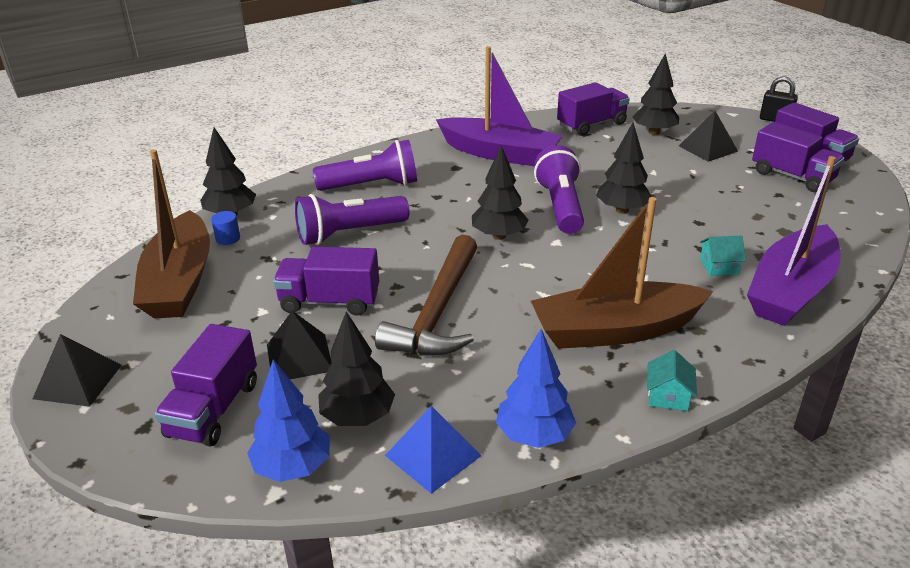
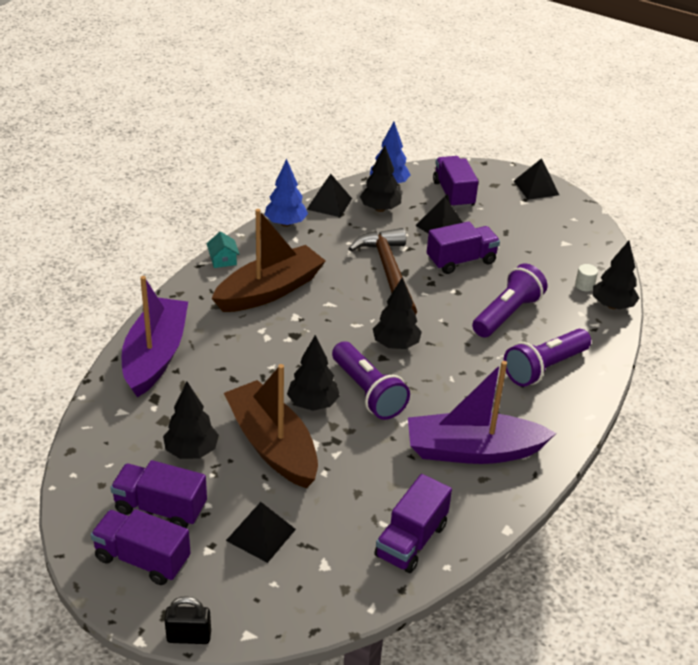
camera: 150 degrees right, 5 degrees up
(179, 282) = (568, 248): brown boat -> brown boat (272, 445)
(228, 238) = (584, 285): blue cylinder -> white cylinder
(433, 455) = (329, 203): blue pyramid -> black pyramid
(654, 132) = (332, 549): black tree -> black tree (191, 451)
(719, 266) = (213, 363): turquoise house -> none

